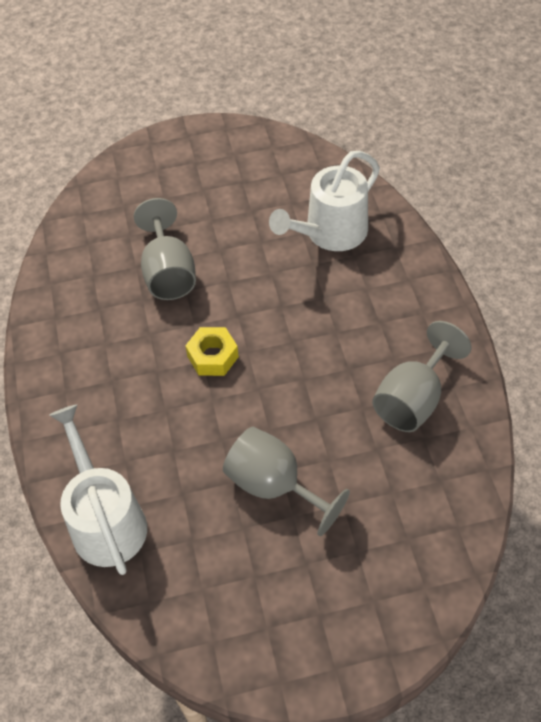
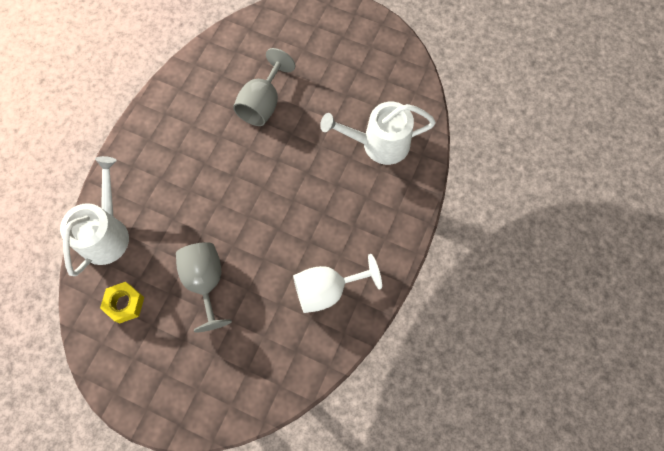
camera: 35 degrees right, 15 degrees up
(213, 356) = (241, 177): yellow nut -> yellow nut (125, 304)
(413, 399) = (327, 290): grey goblet -> white goblet

